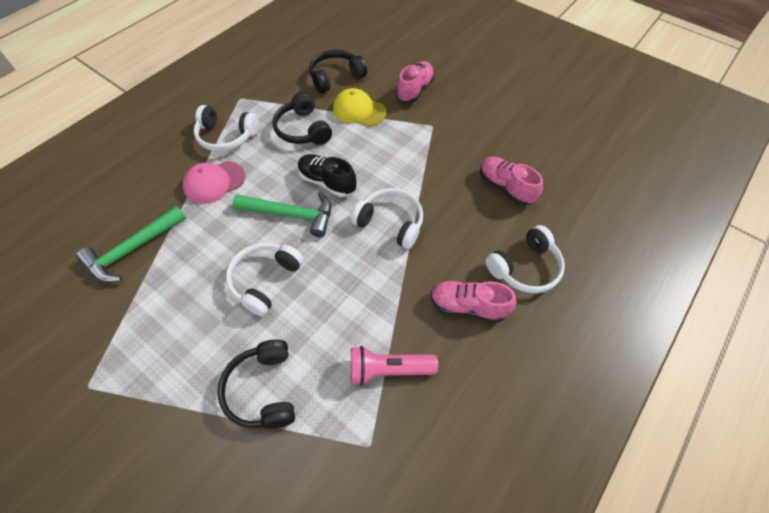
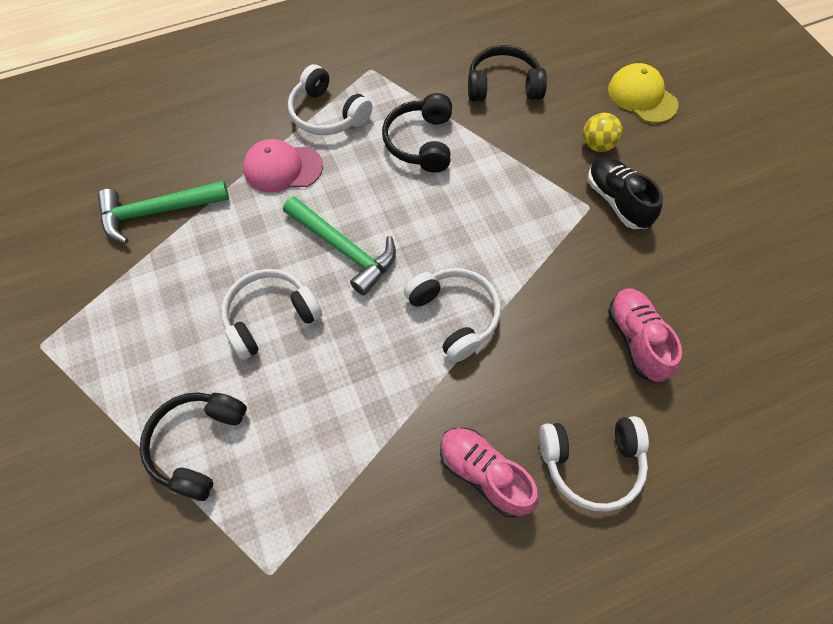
camera: 30 degrees right, 5 degrees up
(327, 182) = (409, 226): black shoe -> black shoe (617, 201)
(359, 110) = (505, 145): yellow cap -> yellow cap (642, 96)
(388, 370) = (342, 499): pink flashlight -> none
(414, 90) = (597, 145): pink shoe -> yellow ball

